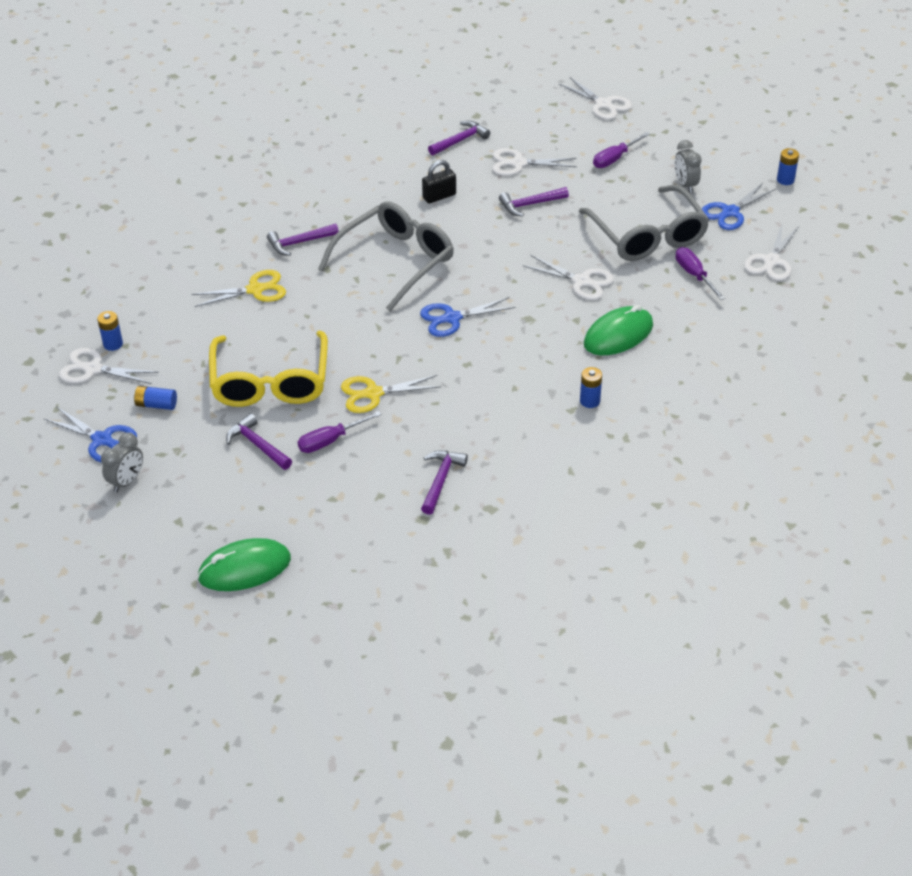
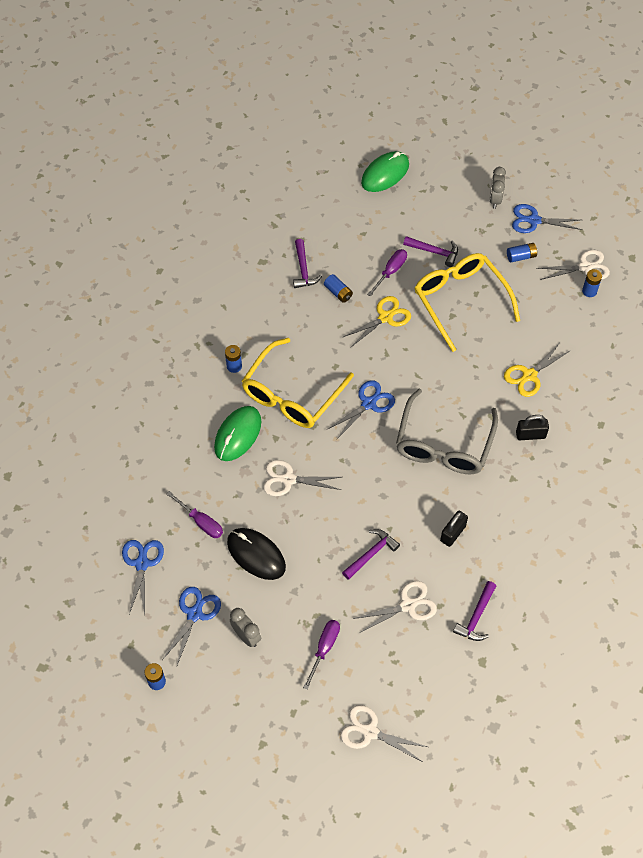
camera: 155 degrees right, 15 degrees up
(299, 243) = (530, 435): purple hammer -> black padlock
(413, 439) = (338, 292): none -> blue battery
(534, 353) = (292, 394): none -> yellow glasses
(647, 235) = (256, 555): grey glasses -> black mouse
(771, 261) = (142, 564): white scissors -> blue scissors

